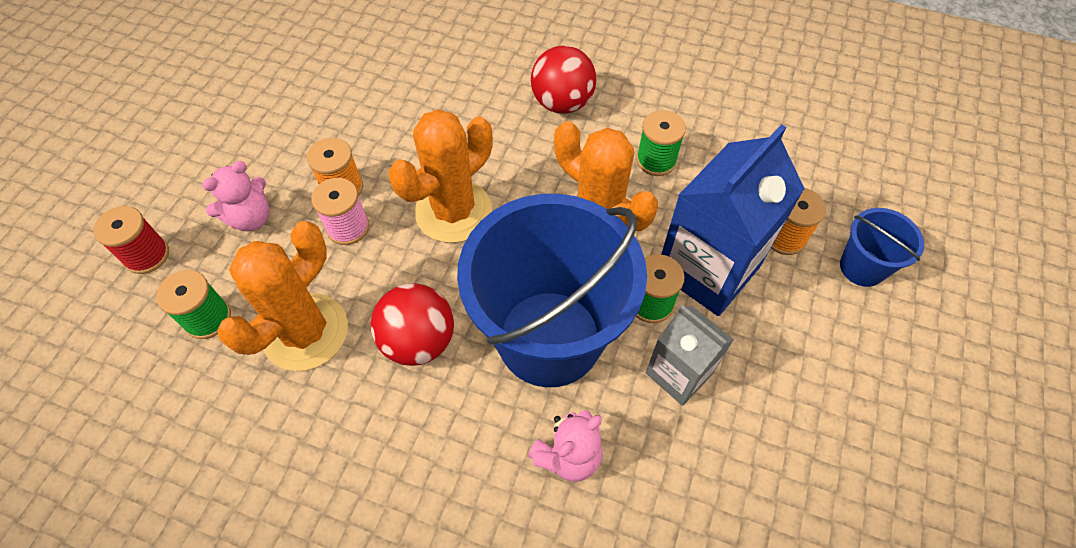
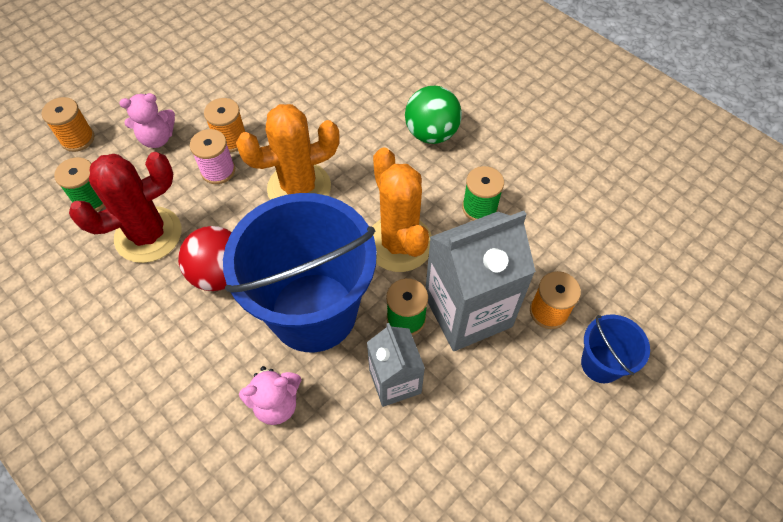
camera: 25 degrees right, 0 degrees up
(147, 255) = (77, 139): red spool -> orange spool
(305, 332) = (148, 235): orange cactus -> red cactus
(562, 103) = (431, 133): red ball -> green ball
(707, 269) = (468, 311): blue carton -> grey carton

